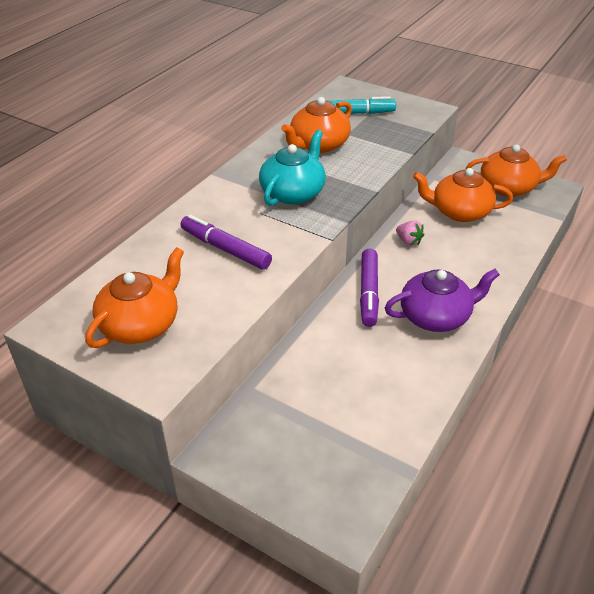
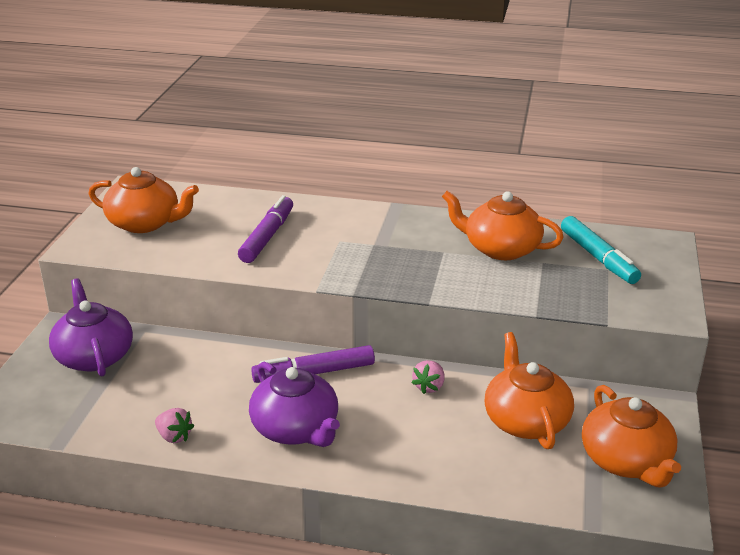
camera: 70 degrees right, 10 degrees down
(279, 431) = (94, 356): none -> purple teapot
(293, 192) = (388, 252): turquoise teapot -> none
(424, 388) = (174, 436): none -> pink strawberry

